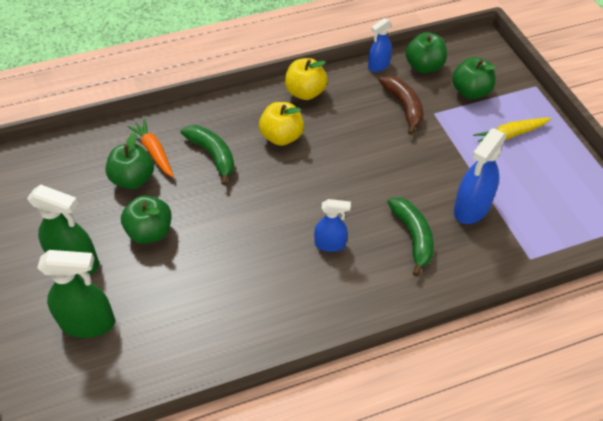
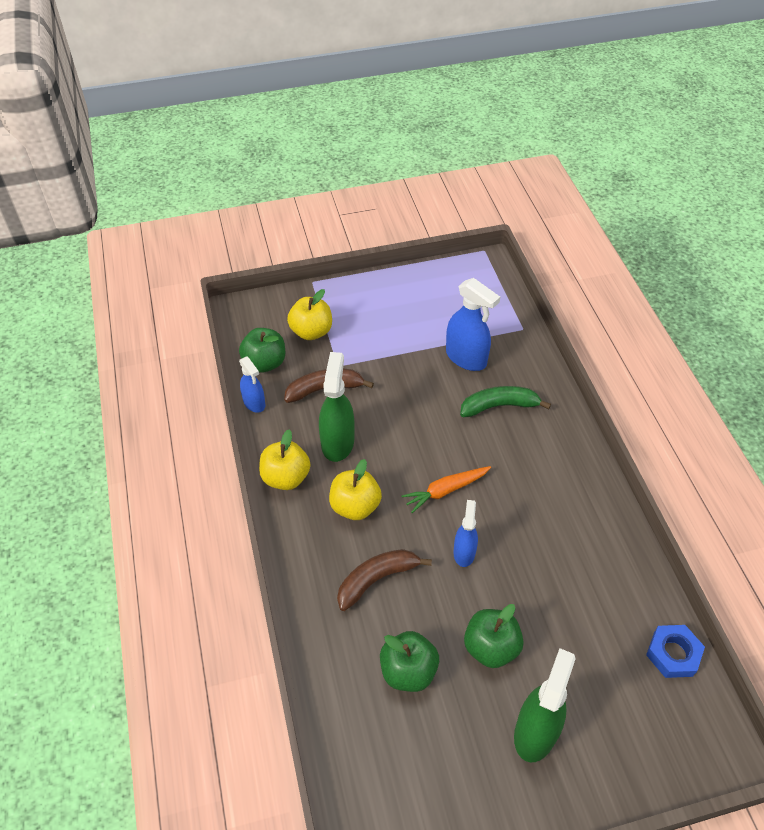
camera: 85 degrees left, 0 degrees up
(88, 323) = (616, 709): green spray bottle -> green spray bottle (337, 442)
(137, 376) = (673, 654): none -> blue nut
(154, 152) = (364, 647): orange carrot -> orange carrot (445, 490)
(213, 155) = (376, 579): green banana -> brown banana
(330, 244) = (508, 473): blue spray bottle -> blue spray bottle (464, 552)
(470, 92) = (311, 331): green apple -> yellow apple
(510, 135) = (376, 313): yellow carrot -> none

